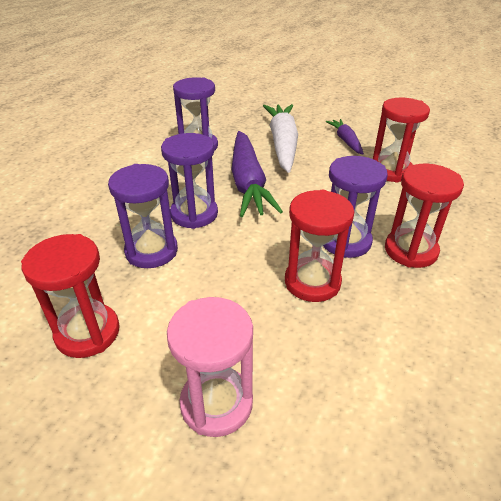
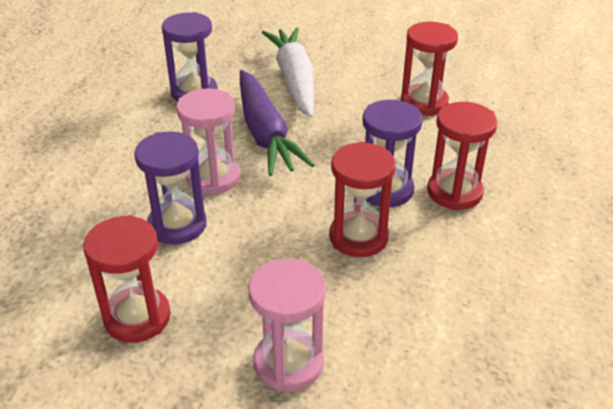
camera: 10 degrees left, 0 degrees up
(194, 214) = (213, 177): purple hourglass -> pink hourglass
(345, 141) = (367, 69): purple carrot -> none

